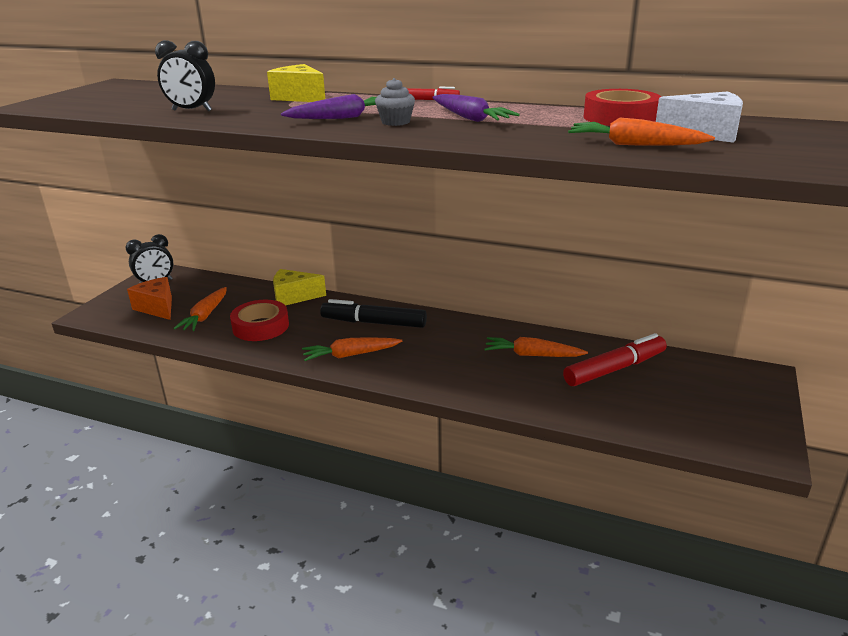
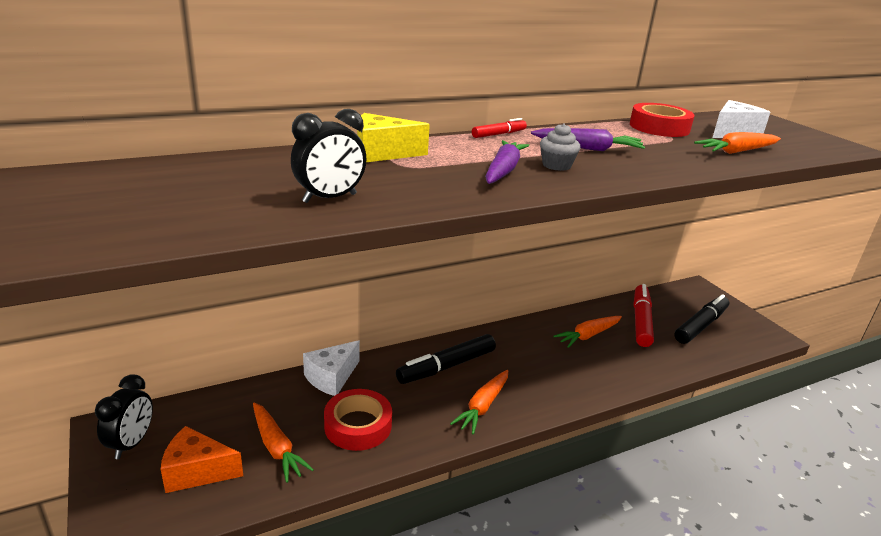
camera: 50 degrees left, 0 degrees up
(294, 297) = (331, 377): yellow cheese -> white cheese
(682, 401) = (700, 325): none -> black marker

